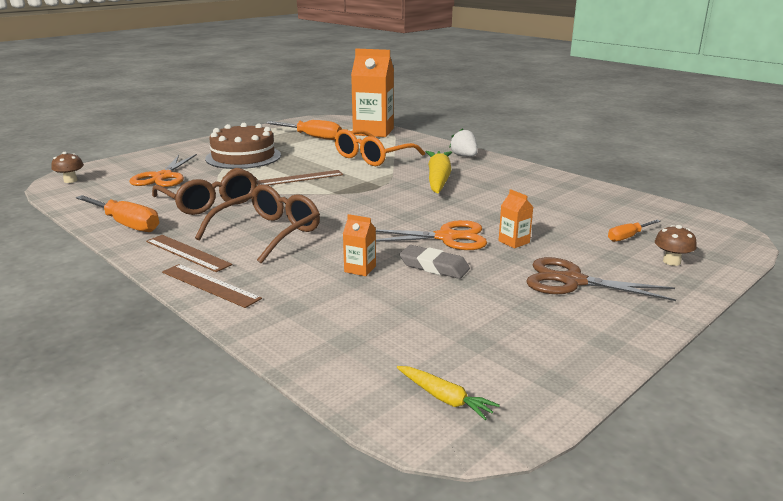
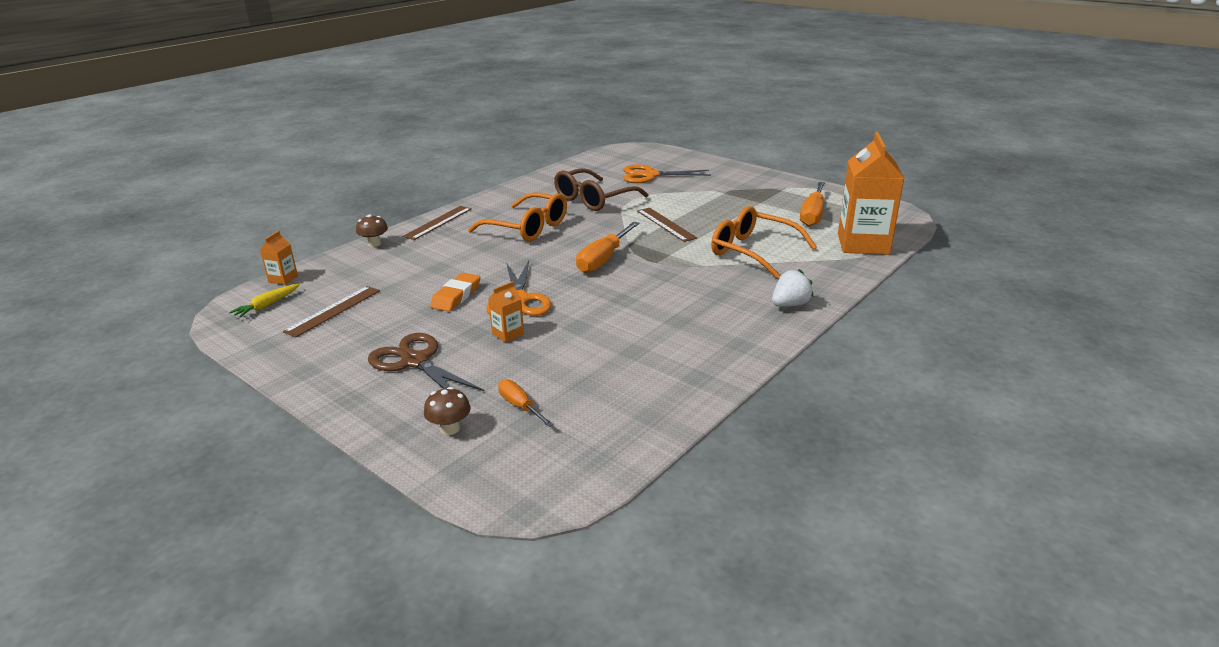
camera: 85 degrees right, 5 degrees up
(70, 180) = (631, 151): brown mushroom -> brown mushroom (374, 244)
(127, 224) = (543, 183): orange screwdriver -> orange screwdriver (603, 260)
(187, 253) = (491, 208): brown ruler -> brown ruler (333, 310)
(243, 157) = (721, 194): brown cake -> none
(267, 234) = (527, 228): brown glasses -> orange glasses
(360, 269) = (456, 267): orange carton -> orange carton (283, 279)
(434, 266) = (456, 296): grey eraser -> orange eraser
(438, 179) = (689, 291): yellow carrot -> none
(572, 281) = (415, 361): brown scissors -> brown scissors turned 60 degrees counterclockwise

